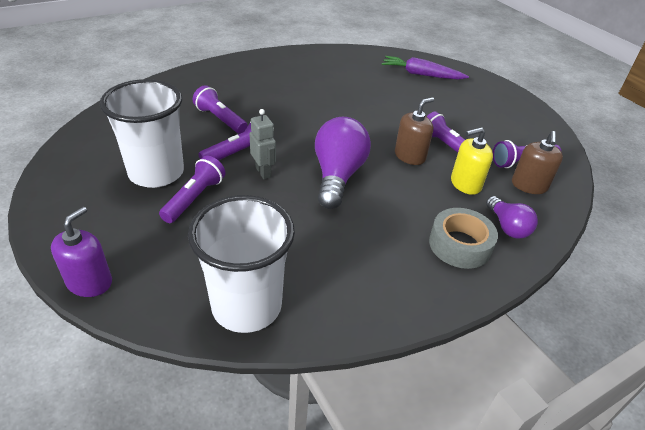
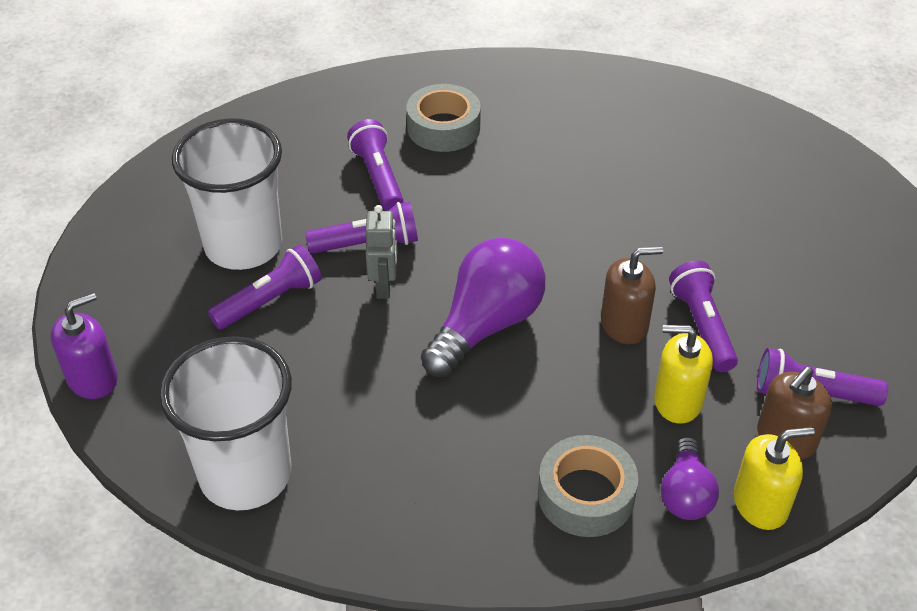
camera: 30 degrees right, 5 degrees up
(242, 89) = (443, 128): none -> grey tape
(421, 74) = (772, 168): purple carrot -> none
(545, 219) = (760, 504): none -> yellow soap dispenser

